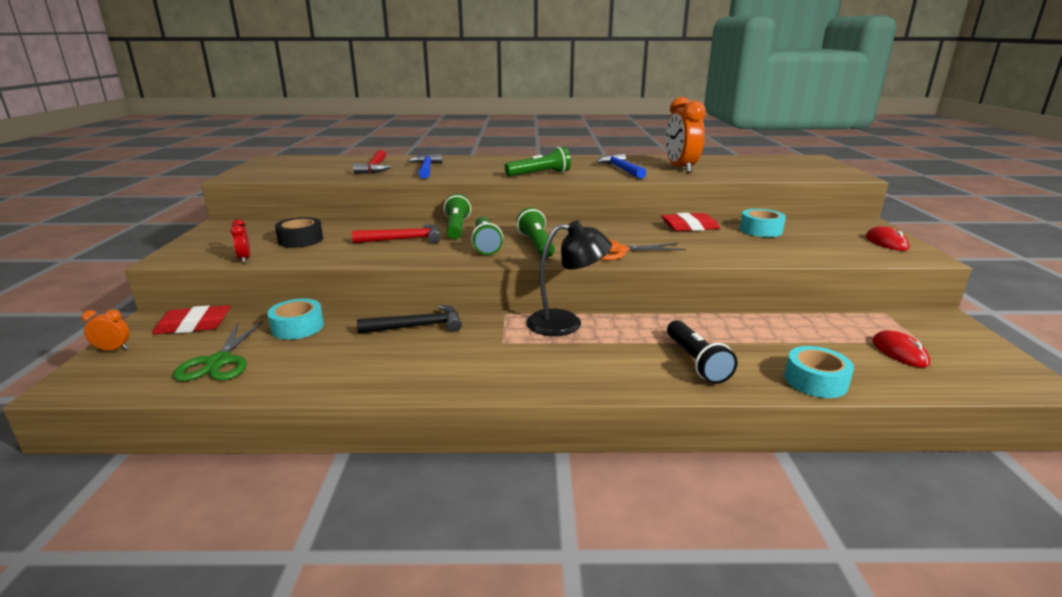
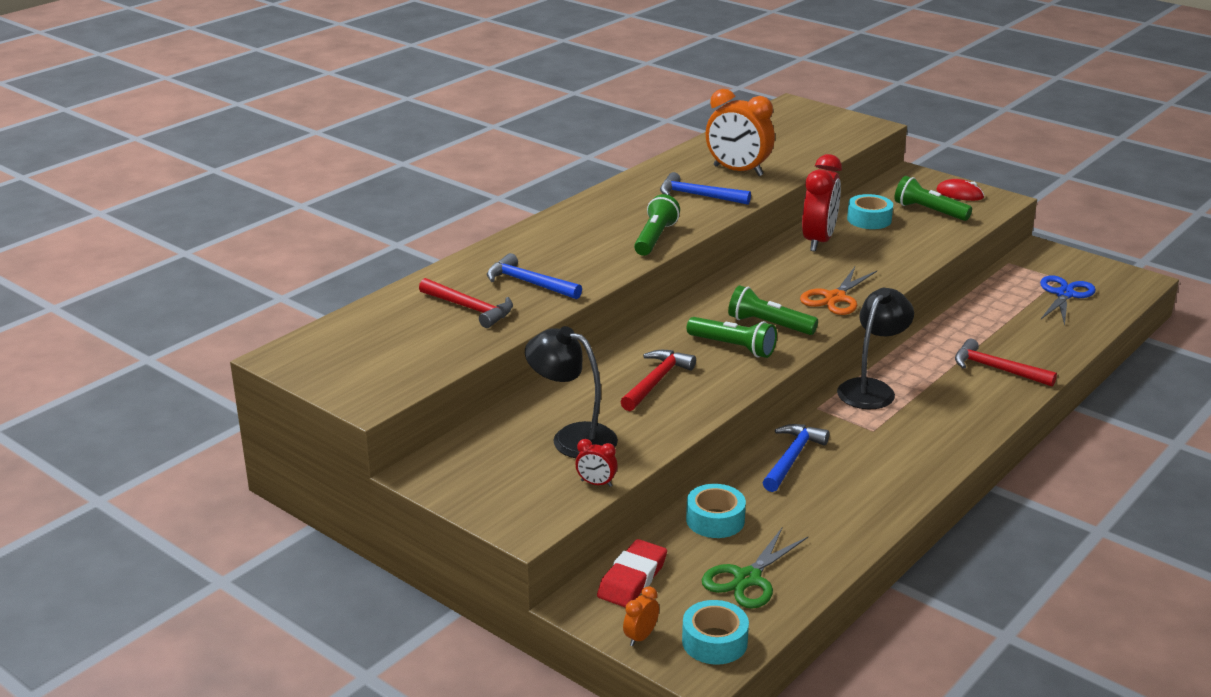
camera: 50 degrees left, 5 degrees up
(219, 362) = (748, 578): green scissors -> green scissors turned 90 degrees clockwise
(300, 240) = (572, 437): black tape -> black lamp
(417, 326) = (792, 458): black hammer -> blue hammer
(456, 228) = (658, 343): green flashlight -> green flashlight (929, 211)
(689, 227) = (818, 241): red eraser -> red clock
(696, 362) = (996, 369): black flashlight -> red hammer
(815, 381) = (1066, 343): turquoise tape -> turquoise tape (714, 642)
(899, 352) = (1064, 294): red mouse -> blue scissors

